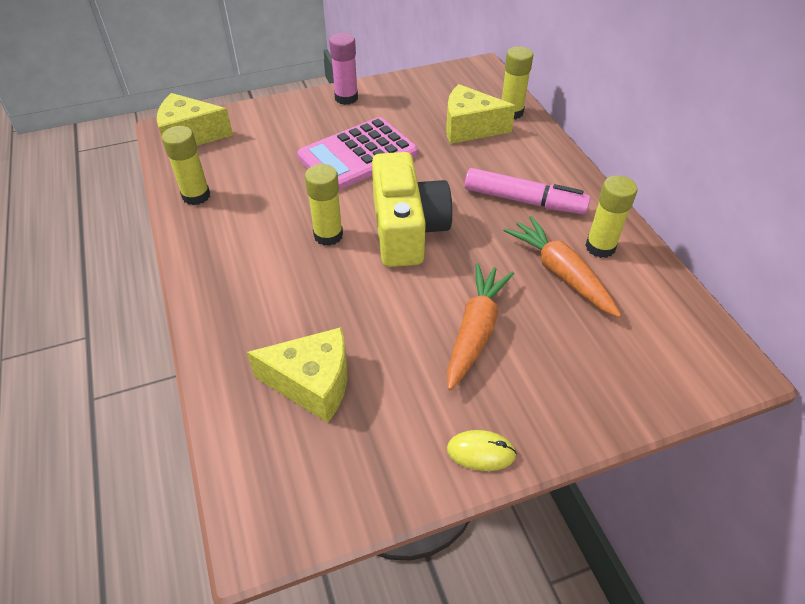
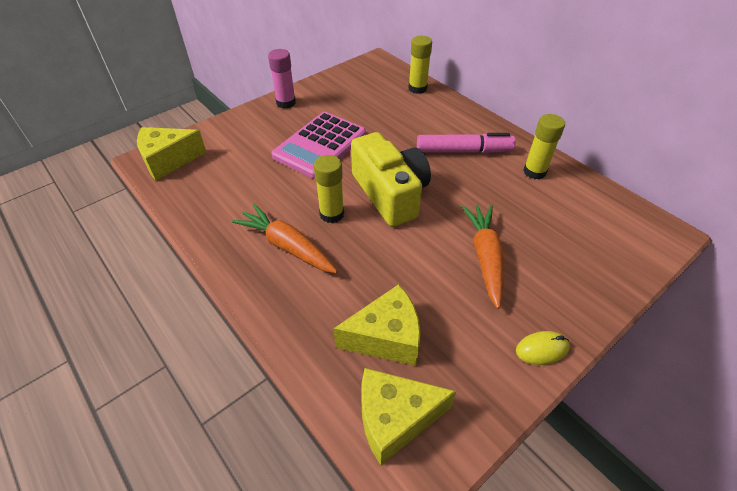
camera: 20 degrees left, 0 degrees up
(196, 196) = (201, 210): yellow glue stick -> none
(469, 128) = (394, 106): yellow cheese -> yellow cheese (394, 419)
(561, 274) = (519, 198): orange carrot -> orange carrot (287, 246)

